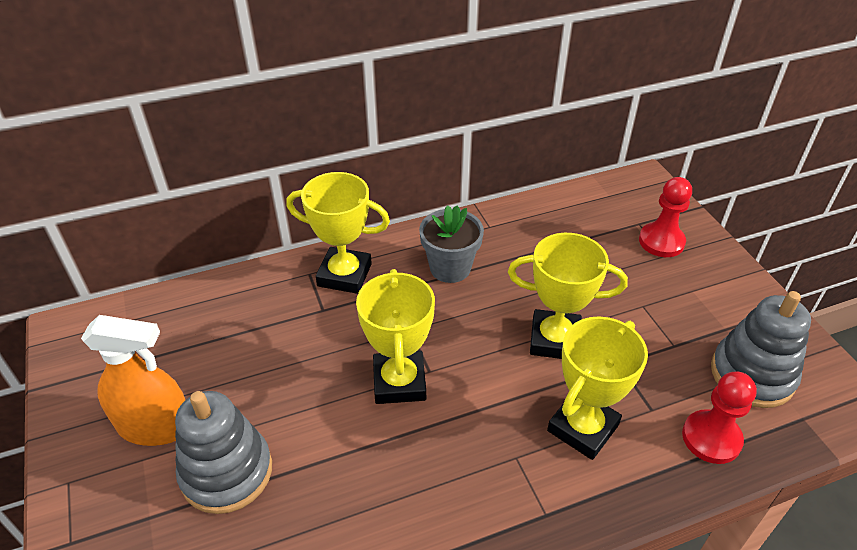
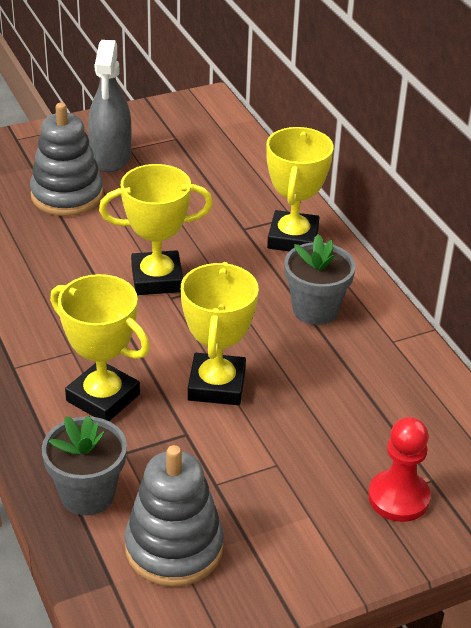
camera: 85 degrees right, 5 degrees down
(155, 426) = (111, 157): orange spray bottle -> grey spray bottle
(711, 438) = (87, 494): red pawn -> grey flower pot

